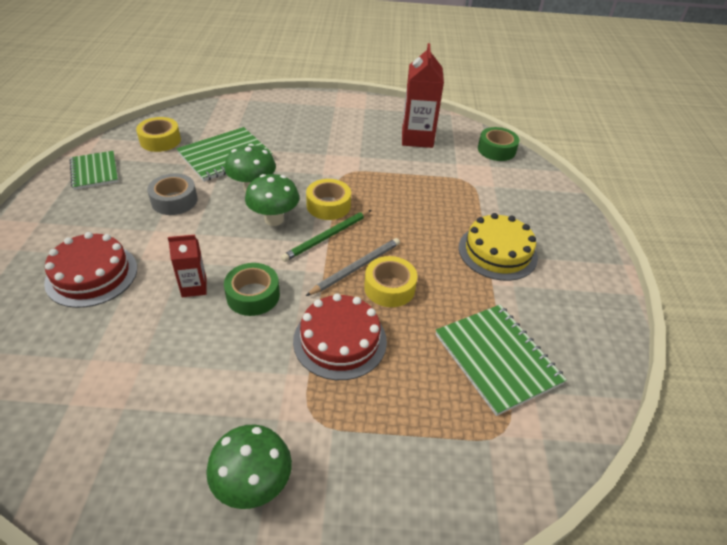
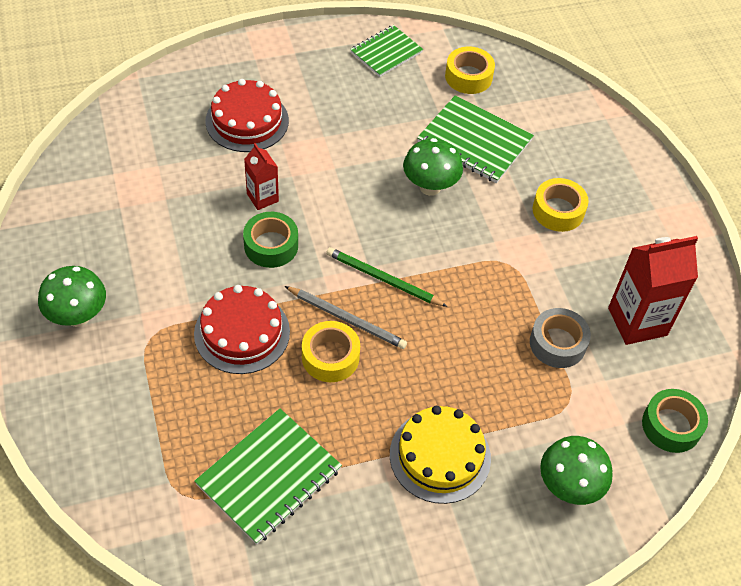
camera: 70 degrees right, 10 degrees up
(174, 200) = (375, 132): grey tape -> grey tape (557, 343)
(274, 219) = (388, 224): green mushroom -> green mushroom (568, 487)
(328, 205) = (437, 264): yellow tape -> yellow tape (558, 211)

